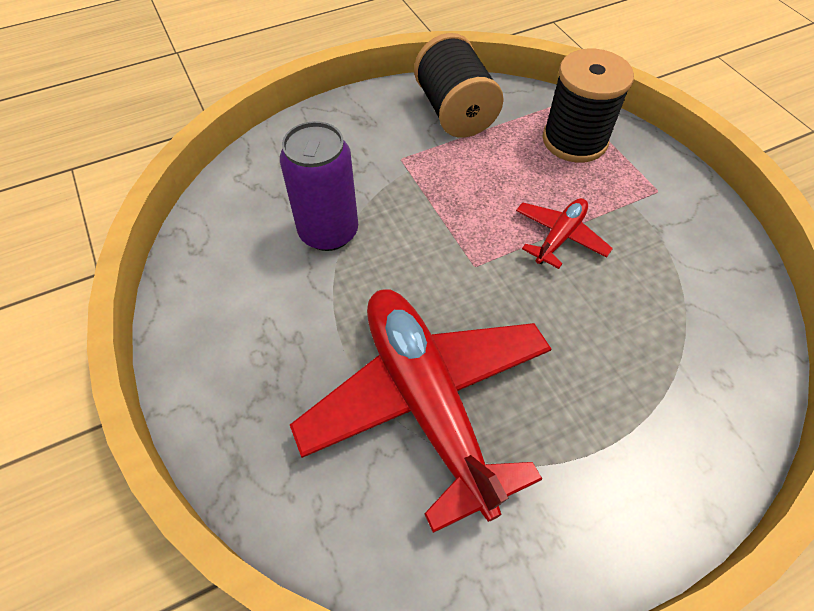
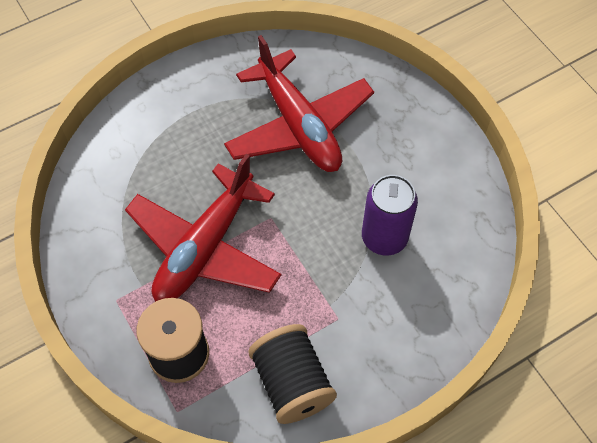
camera: 175 degrees right, 5 degrees up
(559, 237) = (205, 247): red plane -> red plane, size x2.19

